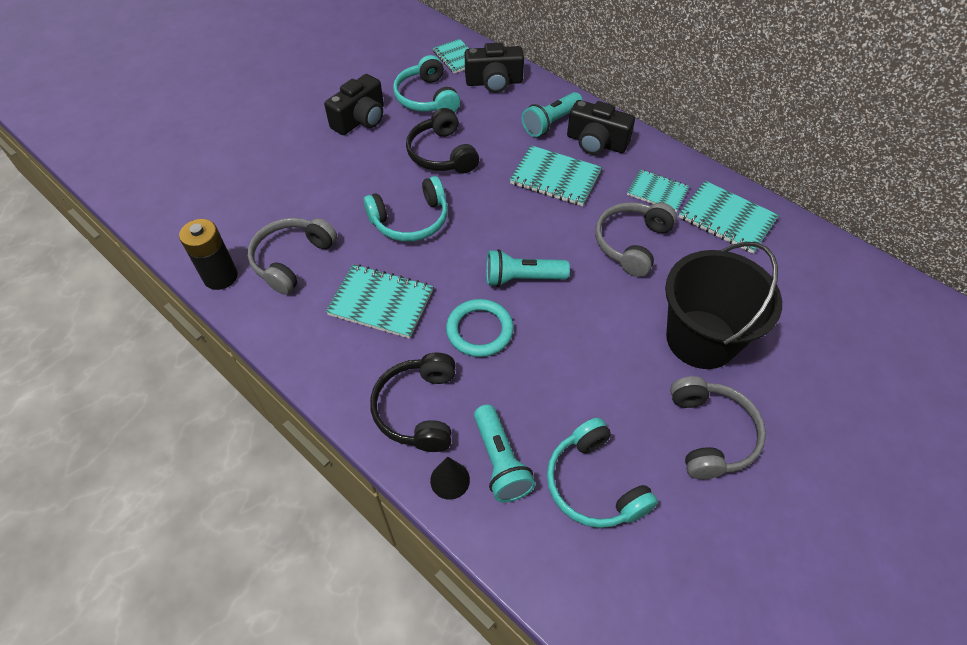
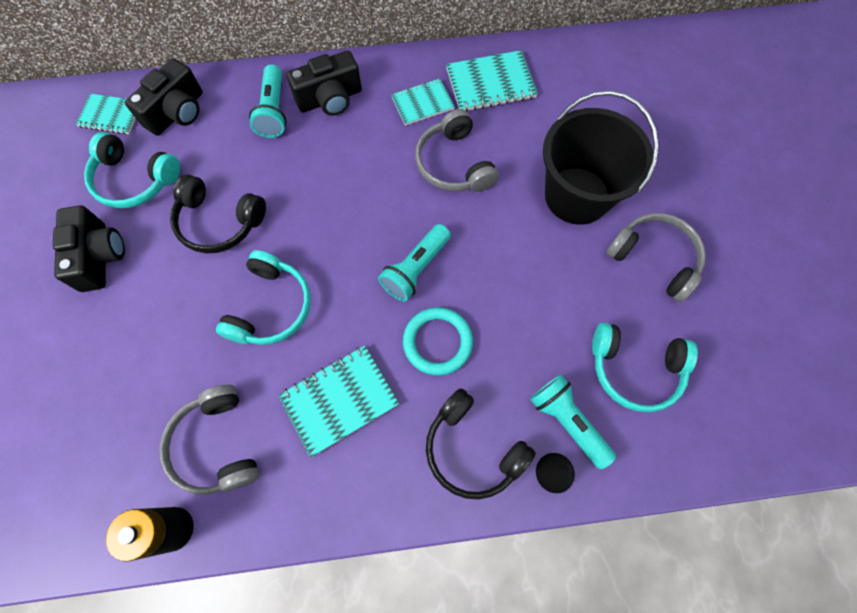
camera: 50 degrees left, 15 degrees up
(500, 461) = (567, 421): turquoise flashlight -> turquoise flashlight turned 150 degrees counterclockwise
(555, 178) = (337, 159): turquoise notebook -> none

